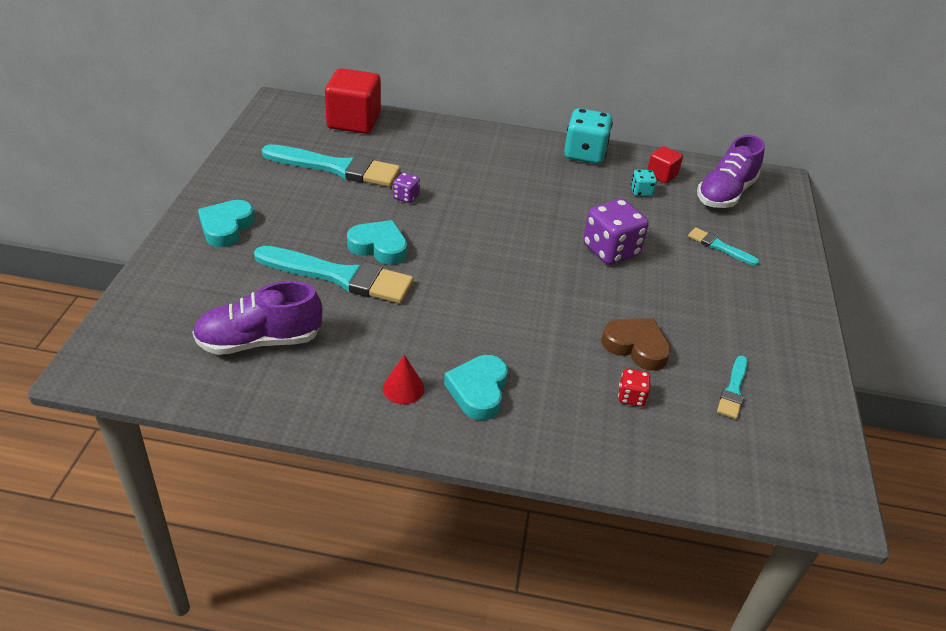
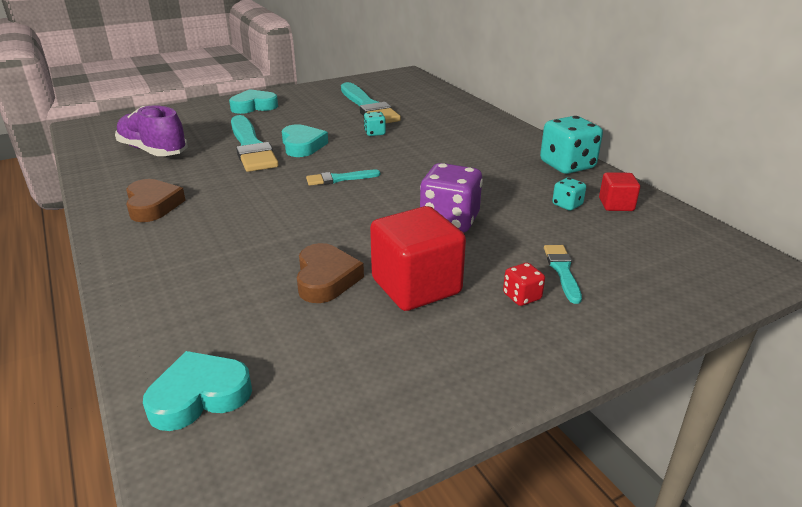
camera: 55 degrees right, 10 degrees down
(354, 121) = (429, 93): red cube -> red cube (416, 286)
(403, 388) = (153, 205): red cone -> brown heart
(406, 197) = (374, 133): purple dice -> turquoise dice
(478, 391) = (179, 231): turquoise heart -> turquoise heart (199, 396)
(631, 397) = (248, 300): red dice -> red dice (522, 296)
(725, 193) = (662, 244): purple shoe -> none
(733, 390) = (330, 357): turquoise brush -> turquoise brush (339, 179)

